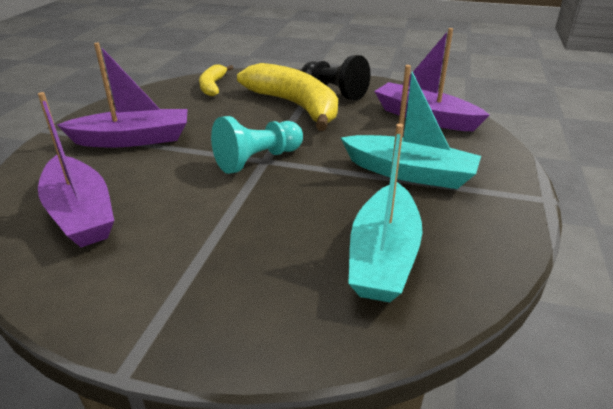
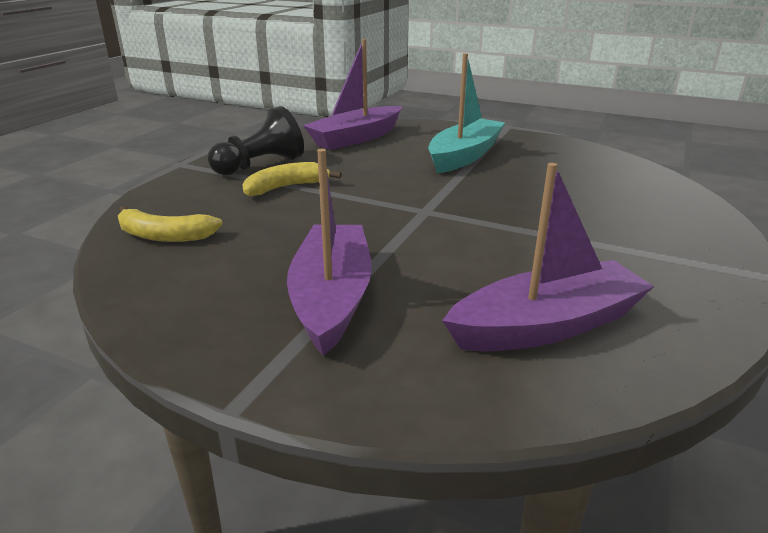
camera: 80 degrees left, 5 degrees down
(258, 160) = (424, 214): turquoise pawn -> none
(295, 106) = (286, 187): yellow banana -> yellow banana, size x0.51
(383, 256) = (591, 178): turquoise boat -> none

